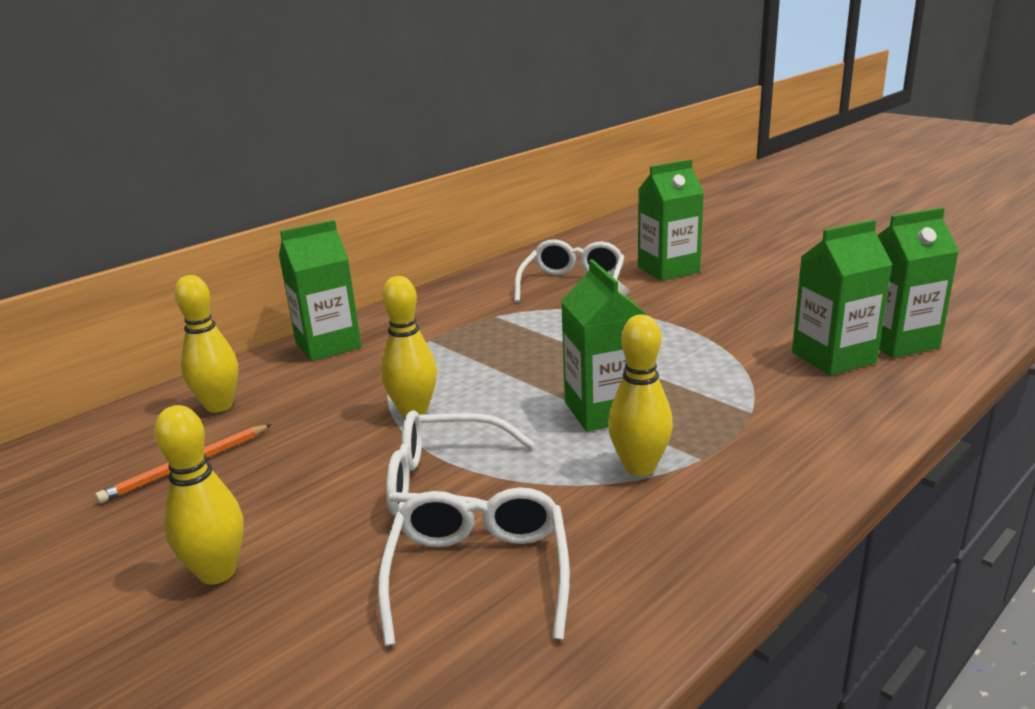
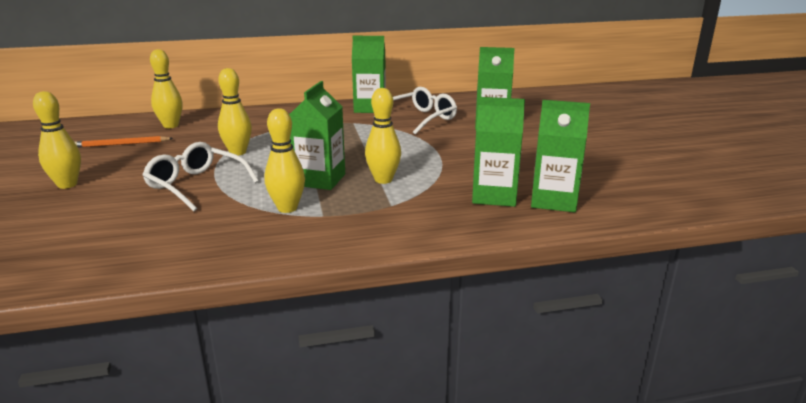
camera: 30 degrees right, 0 degrees up
(328, 345) = (255, 114): green carton -> green carton (370, 108)
(479, 573) = (147, 221): white glasses -> none
(680, 382) = (383, 180): none -> yellow bowling pin

